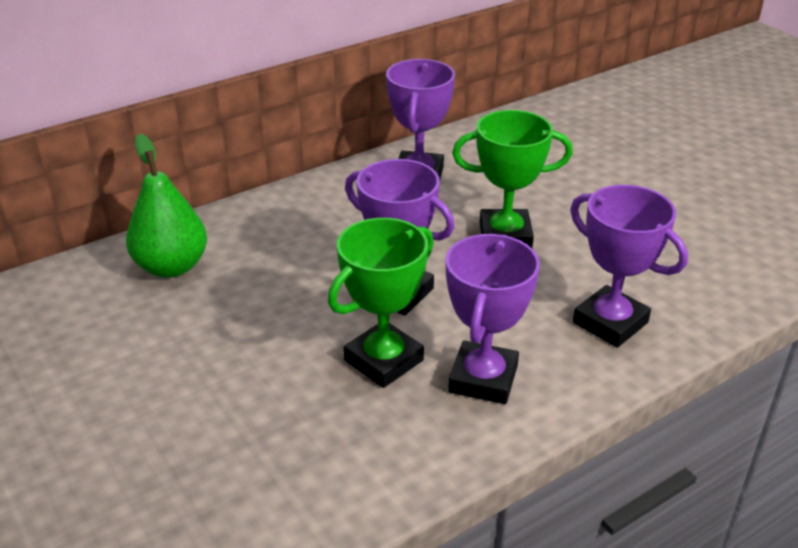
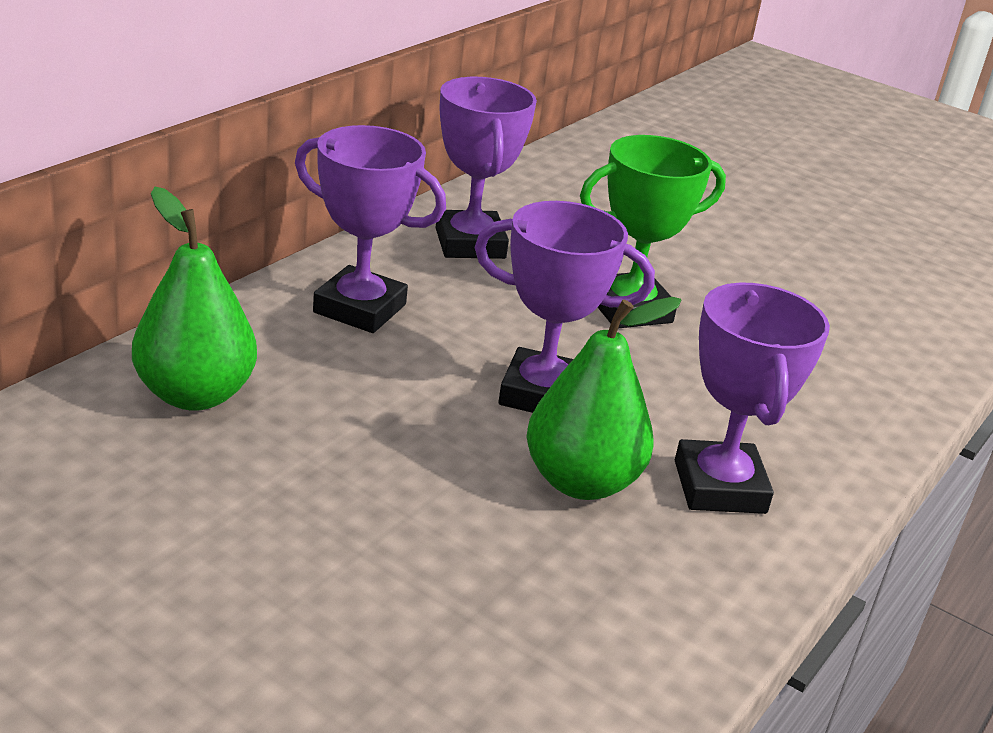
camera: 25 degrees left, 5 degrees down
(384, 360) = (581, 482): green trophy -> green pear
(610, 322) = (820, 399): purple trophy -> purple trophy (359, 308)

